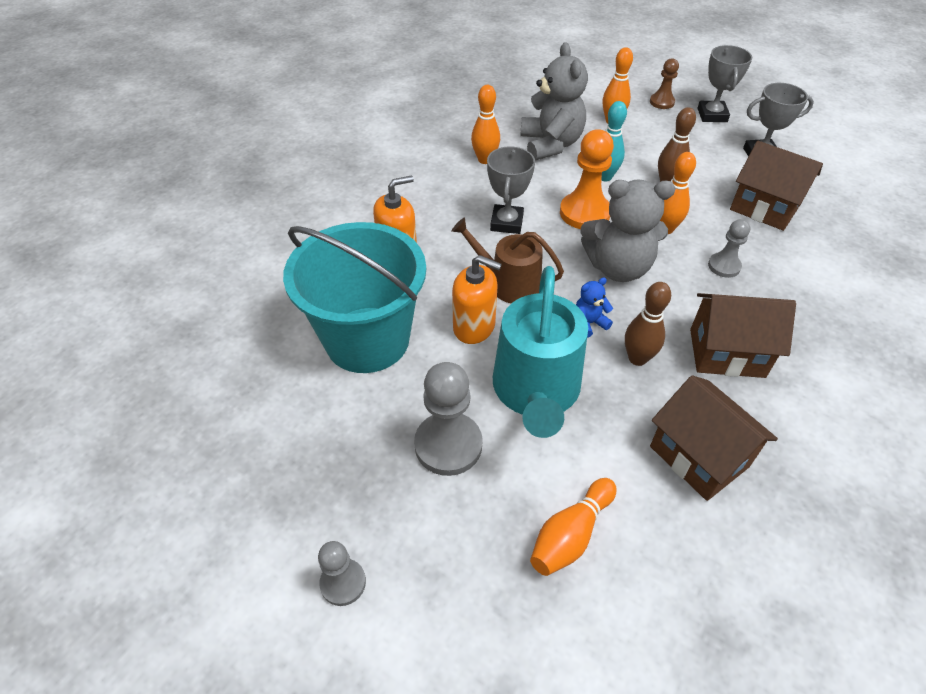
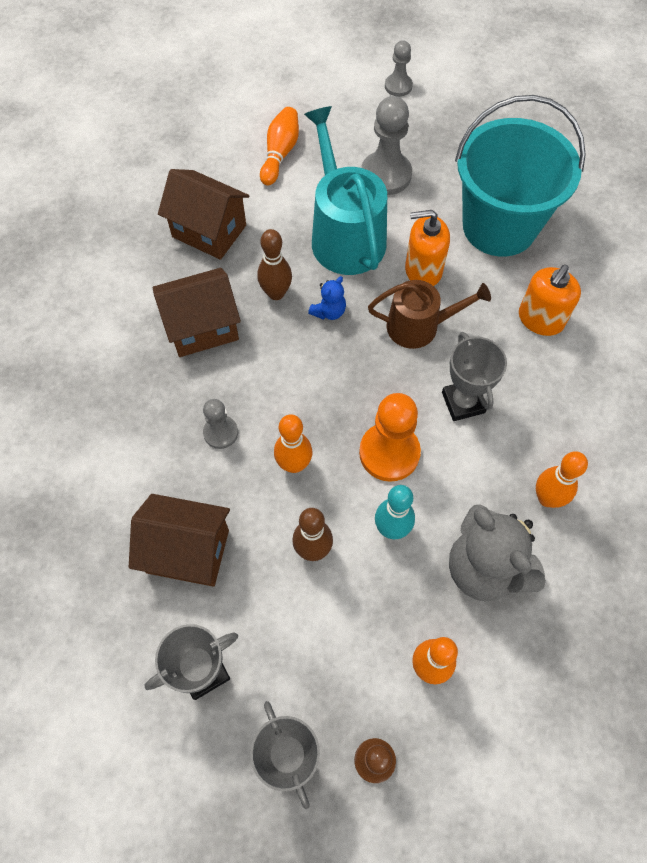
camera: 155 degrees right, 15 degrees up
(618, 267) = (325, 387): grey teddy bear -> none

